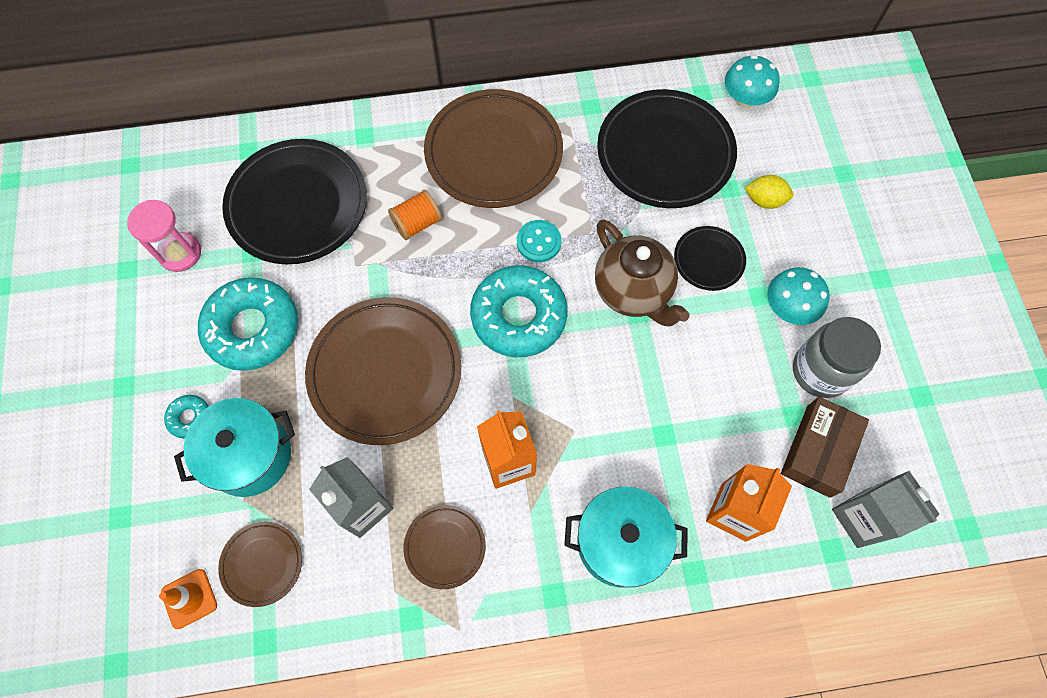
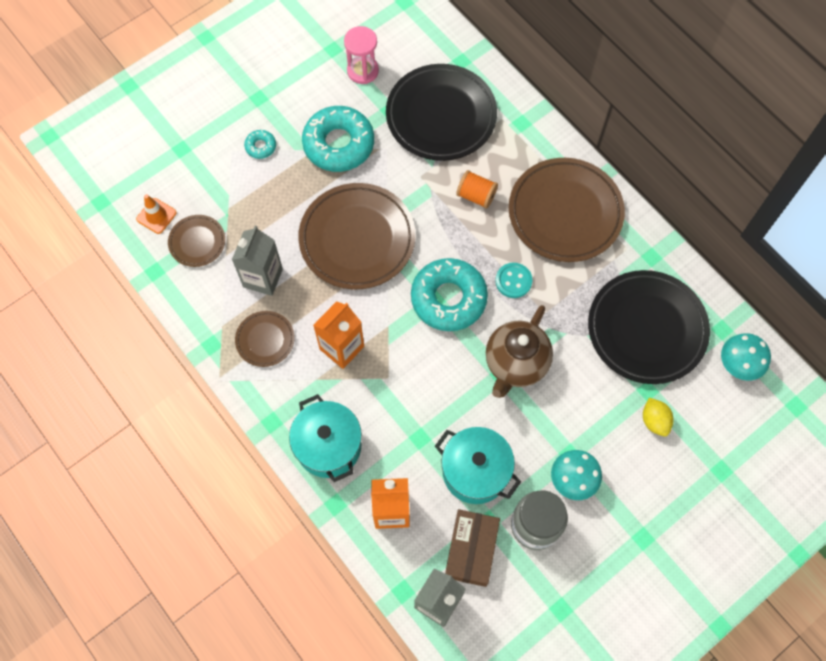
camera: 60 degrees right, 0 degrees up
(250, 455) = (257, 194): turquoise pot -> turquoise pot (475, 471)
(708, 260) = (575, 404): black plate -> none
(818, 450) = (471, 550): brown box -> brown box turned 75 degrees counterclockwise

